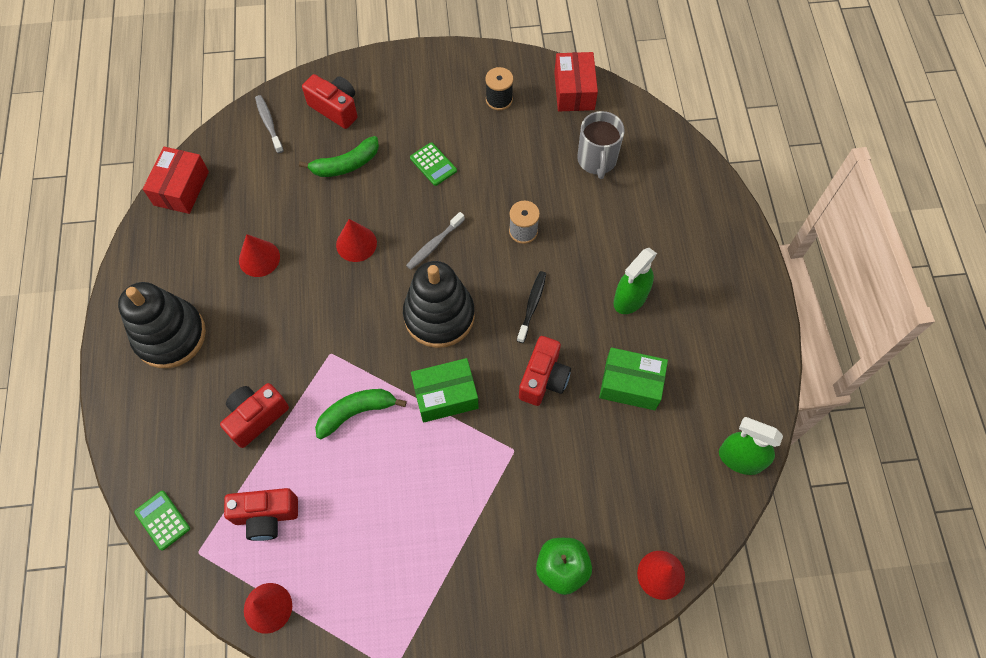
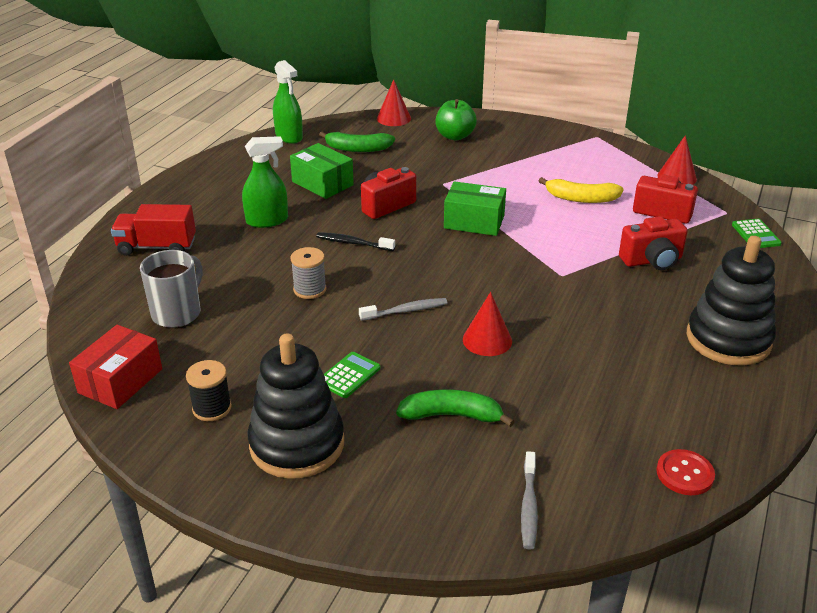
camera: 150 degrees left, 30 degrees down
(181, 188) = (684, 474): red box -> red button
(259, 258) = (604, 366): red cone -> none
(335, 108) = (423, 486): red camera -> none
(356, 412) = (558, 236): green banana -> green banana (358, 149)
(359, 497) = (581, 198): none -> yellow banana
(433, 164) = (349, 375): green calculator -> green calculator turned 45 degrees clockwise
(439, 316) = (442, 264): black stacking toy -> black stacking toy (297, 444)
(532, 305) = (353, 243): black toothbrush -> black toothbrush turned 60 degrees clockwise
(685, 218) = (157, 247): none -> red truck

